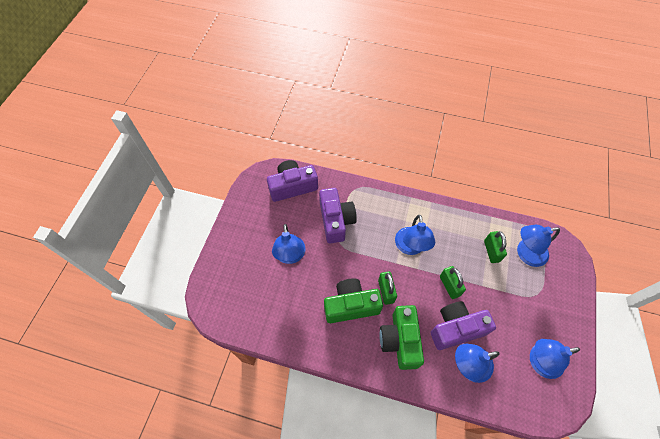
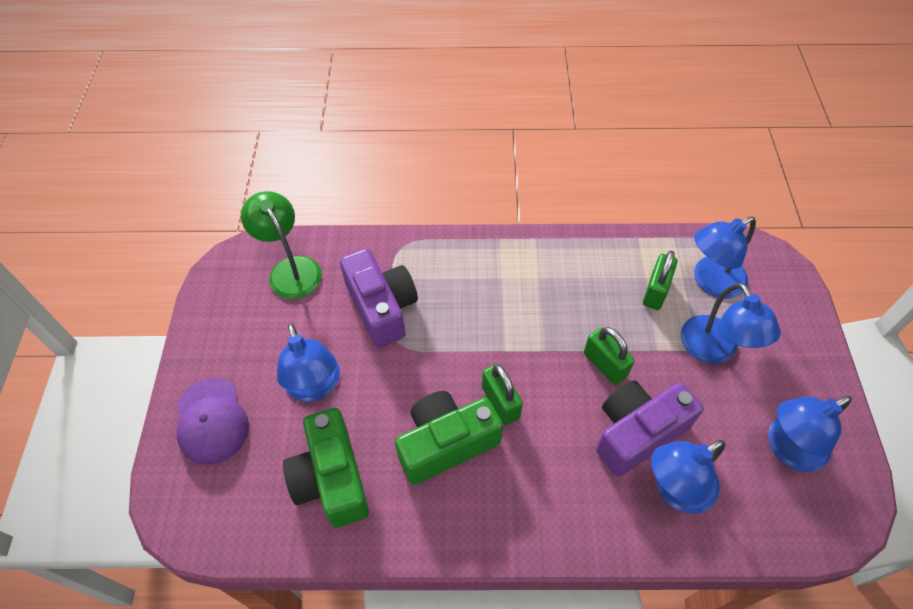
camera: 15 degrees left, 5 degrees down
(234, 260) = (211, 421): none -> purple cap
(292, 186) = (290, 269): purple camera -> green lamp
(400, 340) = (548, 479): green camera -> green camera (331, 478)
(410, 247) = (522, 319): blue lamp -> blue lamp (714, 350)
(491, 251) = (655, 291): green padlock -> green padlock turned 45 degrees clockwise

